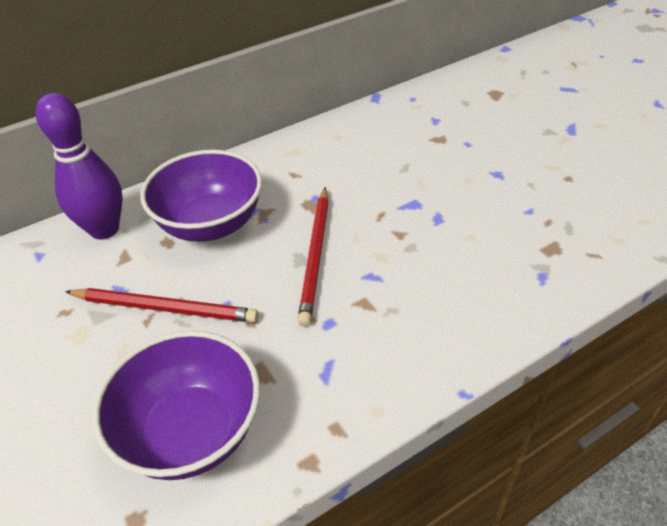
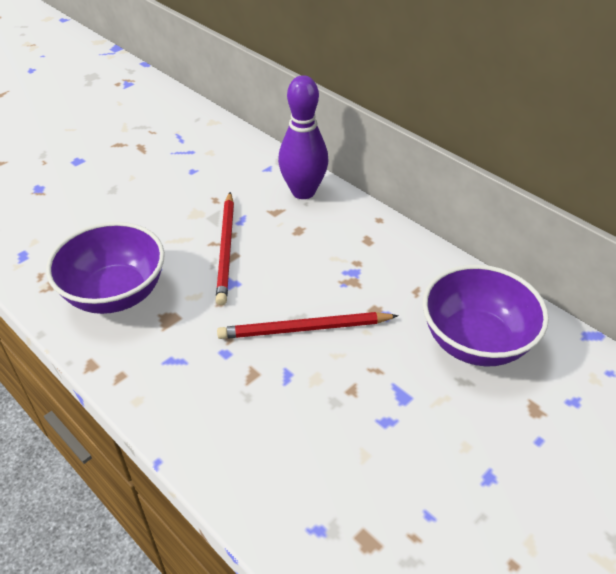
camera: 75 degrees right, 0 degrees up
(210, 224) = (326, 250): purple bowl -> purple bowl (475, 341)

